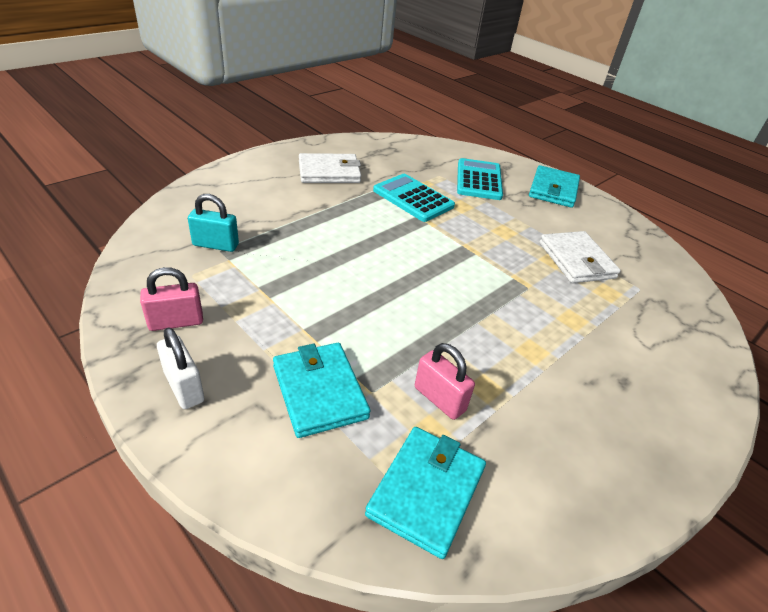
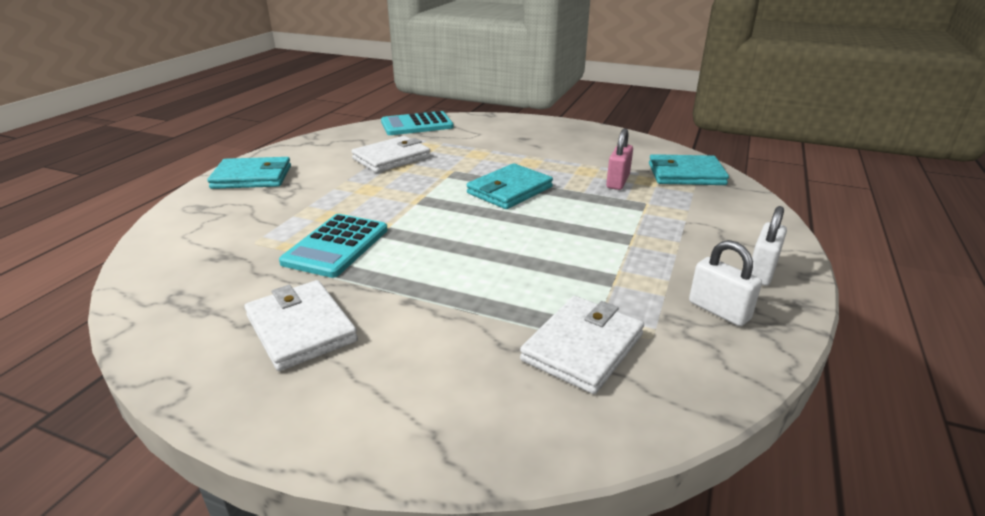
camera: 110 degrees left, 10 degrees down
(176, 322) = (719, 310): pink padlock -> white padlock
(216, 245) = (583, 347): turquoise padlock -> white wallet
(319, 391) = (675, 219): turquoise wallet -> turquoise wallet (509, 190)
(479, 180) = (253, 216): turquoise calculator -> turquoise calculator (417, 125)

